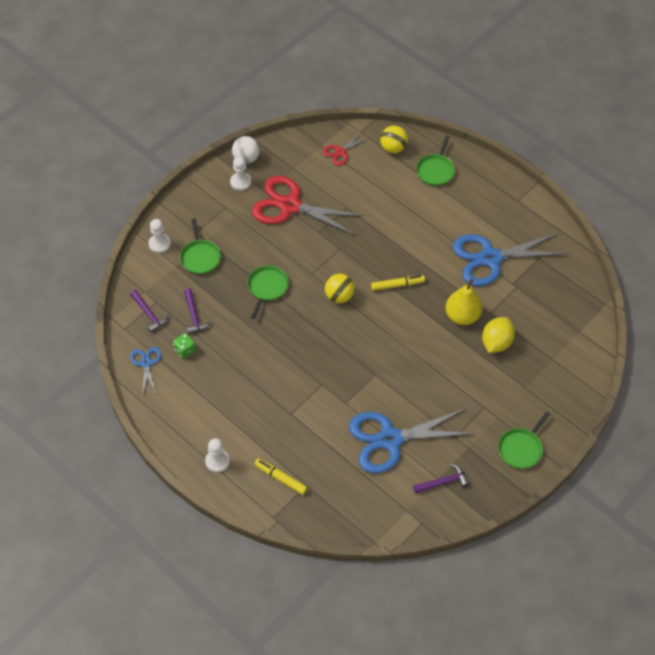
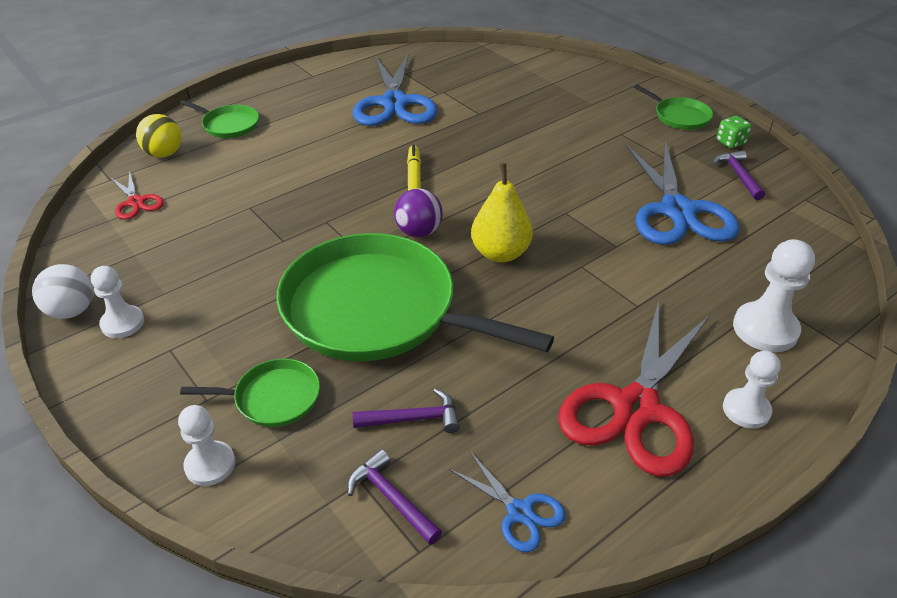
camera: 80 degrees left, 15 degrees down
(146, 363) = (519, 512): blue scissors -> blue scissors turned 135 degrees counterclockwise
(149, 314) = (391, 498): purple hammer -> purple hammer turned 105 degrees counterclockwise
(185, 350) = (494, 440): green dice -> green dice (730, 142)
(267, 288) = (377, 310): green pan -> green pan, size x2.32
(280, 478) = (765, 329): yellow marker -> white pawn
(290, 206) = (213, 266): red scissors -> red scissors (635, 408)
(339, 296) = (419, 232): yellow ball -> purple ball
(462, 316) = (479, 133): yellow pear -> yellow pear (500, 253)
(496, 343) = (525, 114): yellow lemon -> none

